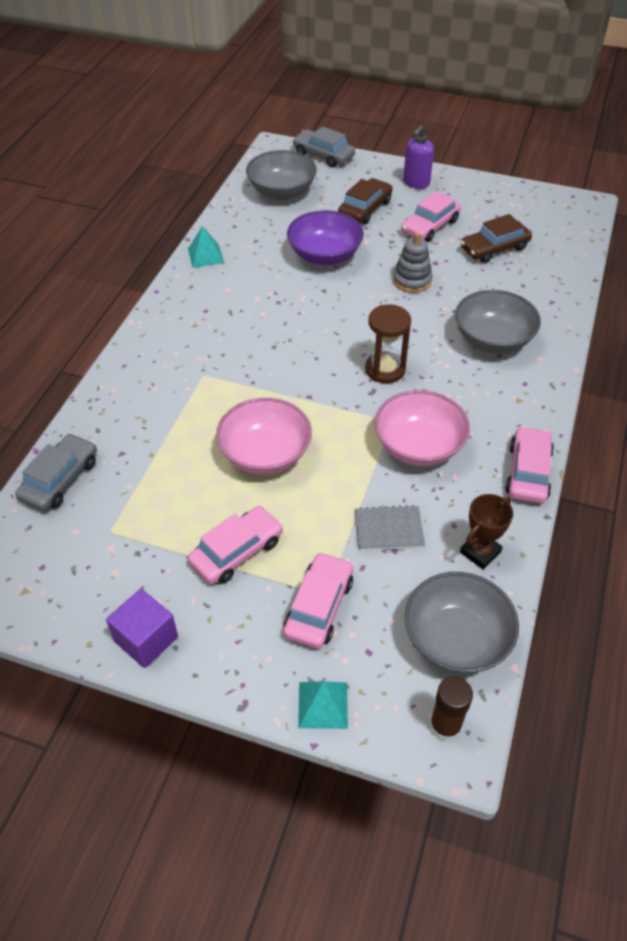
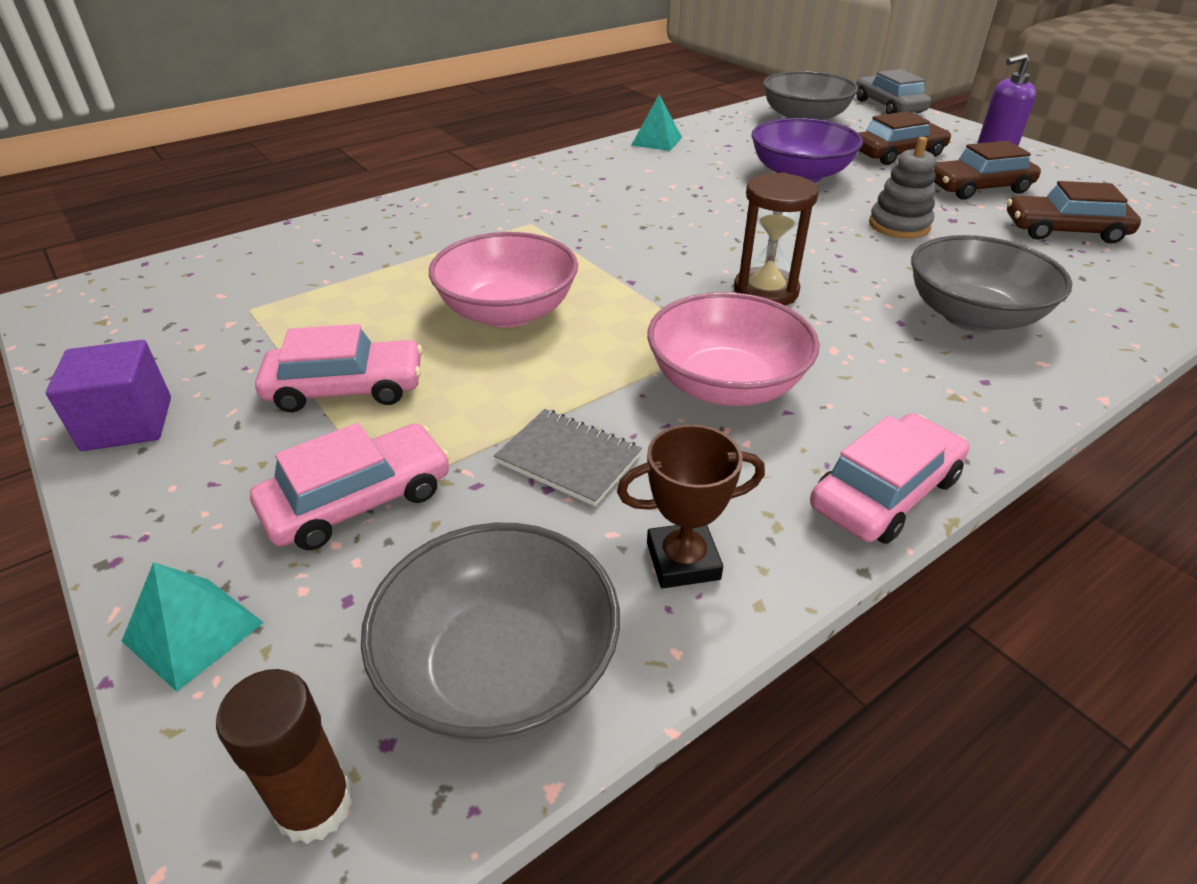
camera: 35 degrees right, 10 degrees down
(60, 479) = (272, 250): grey car -> none
(430, 226) = (978, 188): pink car -> brown car

